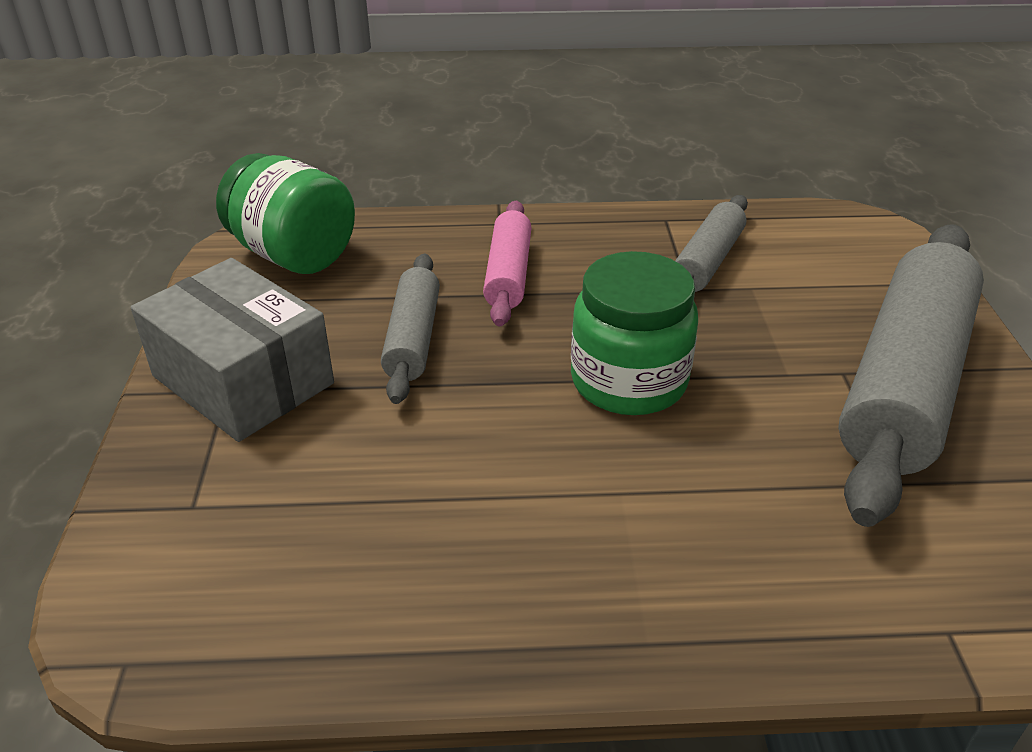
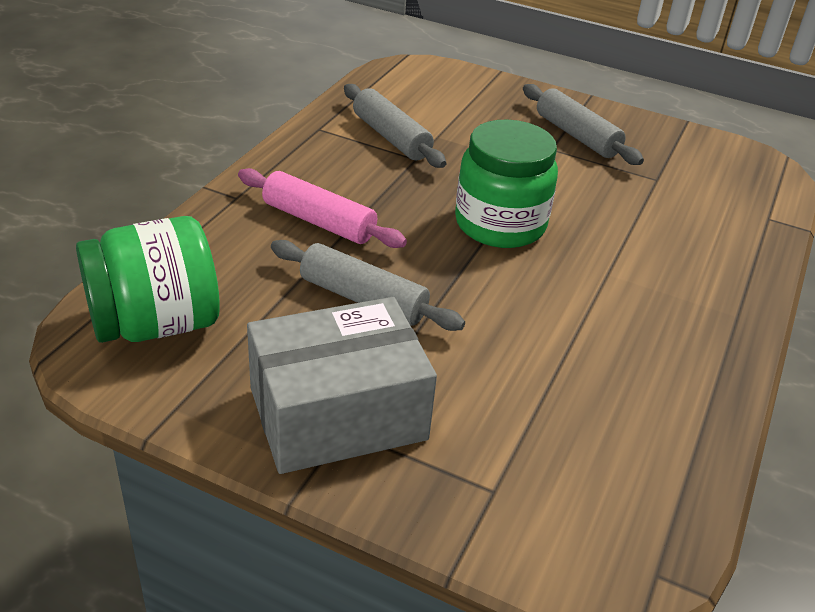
camera: 65 degrees left, 0 degrees up
(904, 383) = (576, 136): grey rolling pin -> grey rolling pin, size x0.51

